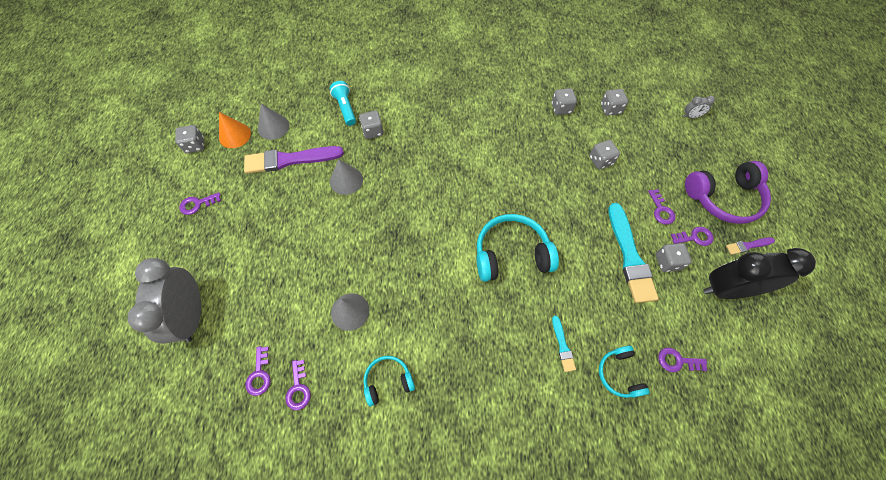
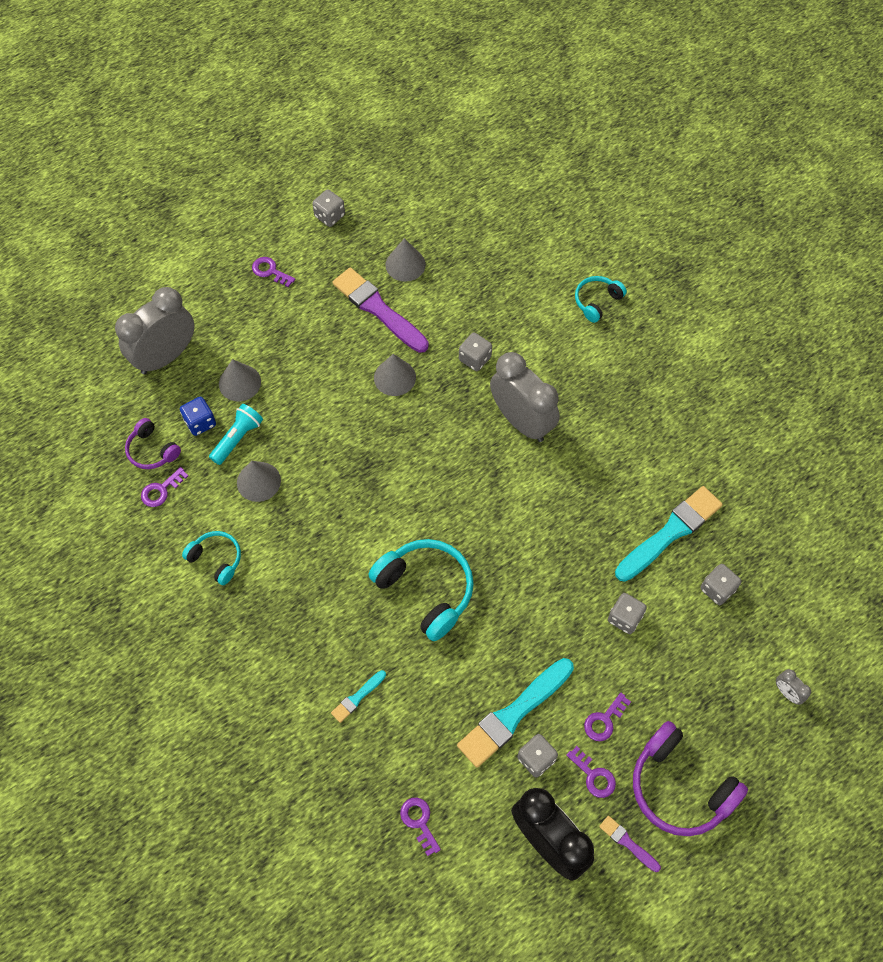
camera: 55 degrees right, 0 degrees up
(235, 135) = (368, 239): orange cone -> none
(259, 375) = (152, 450): purple key -> purple headphones
(262, 276) = (239, 382): none -> grey cone
(268, 324) = (200, 422): none -> blue dice
(345, 108) = (483, 311): turquoise flashlight -> turquoise flashlight (238, 438)
(435, 133) = (521, 421): none -> grey clock
(561, 108) = (670, 532): grey dice -> turquoise brush
(619, 374) = (364, 768): turquoise headphones -> turquoise headphones (597, 301)

